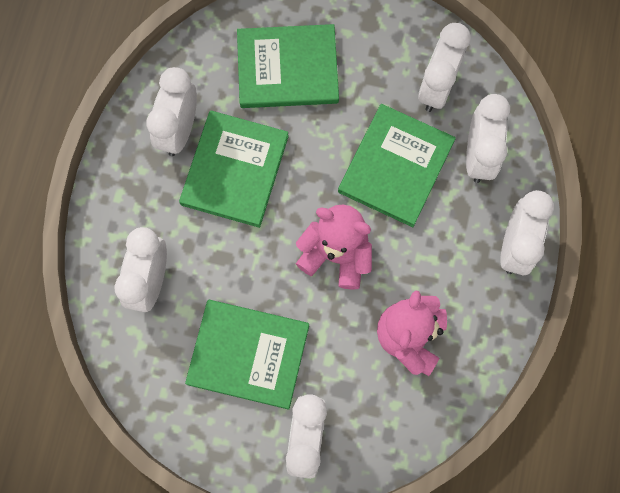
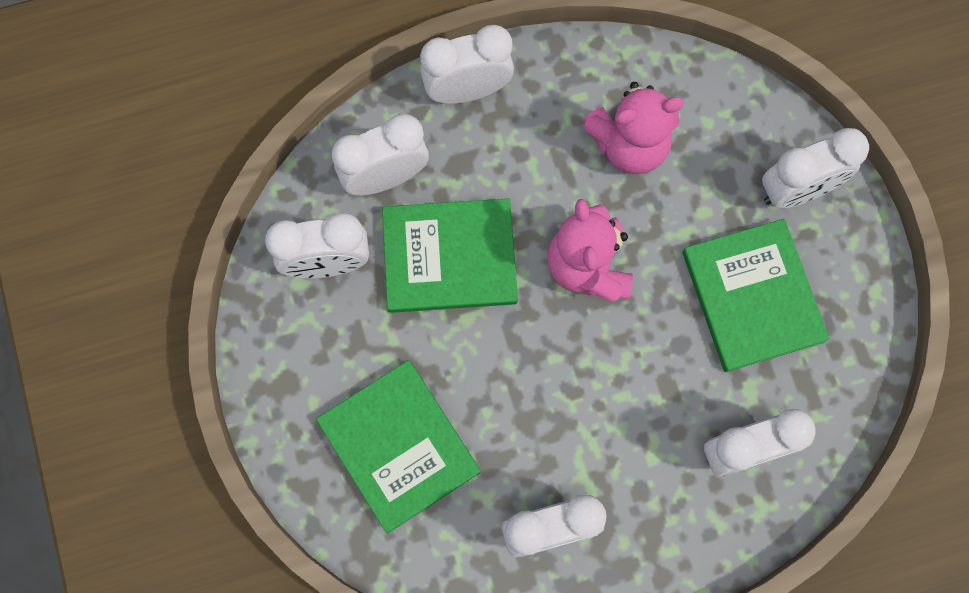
camera: 120 degrees left, 0 degrees up
(235, 170) = (559, 433): green book -> none

